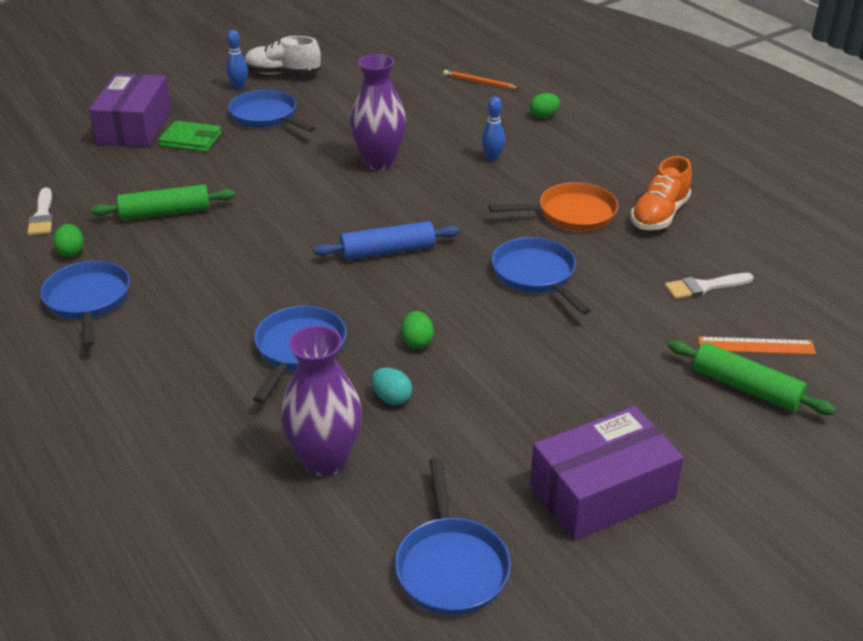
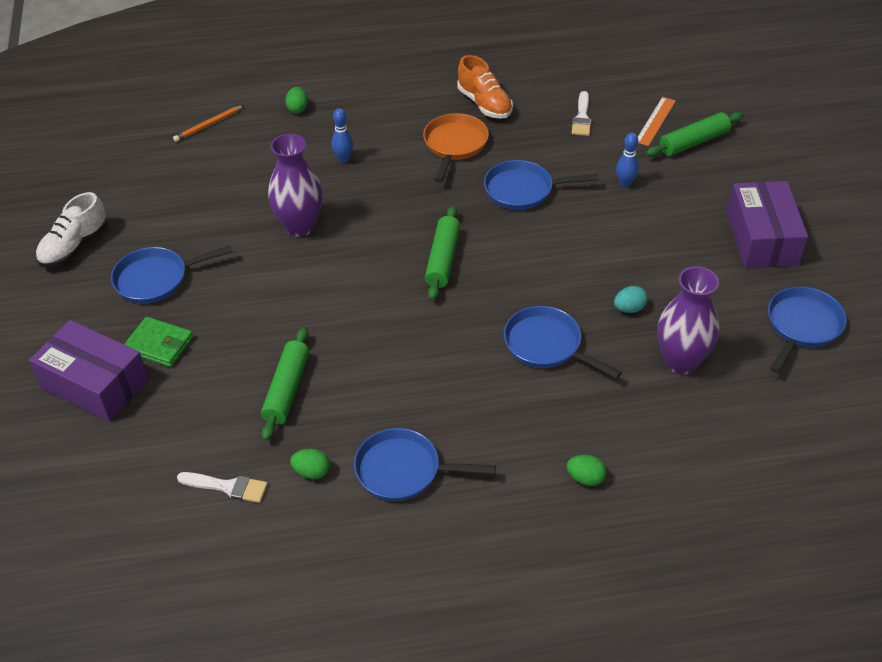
camera: 65 degrees left, 10 degrees up
(191, 140) = (159, 344): green wallet -> green wallet turned 75 degrees clockwise
(239, 87) = (75, 285): blue bowling pin -> blue bowling pin (625, 184)
(388, 251) = (443, 259): blue rolling pin -> green rolling pin
(417, 342) = (570, 277): green egg -> green egg (585, 478)
(451, 566) = (802, 326): blue pan -> blue pan turned 75 degrees counterclockwise

